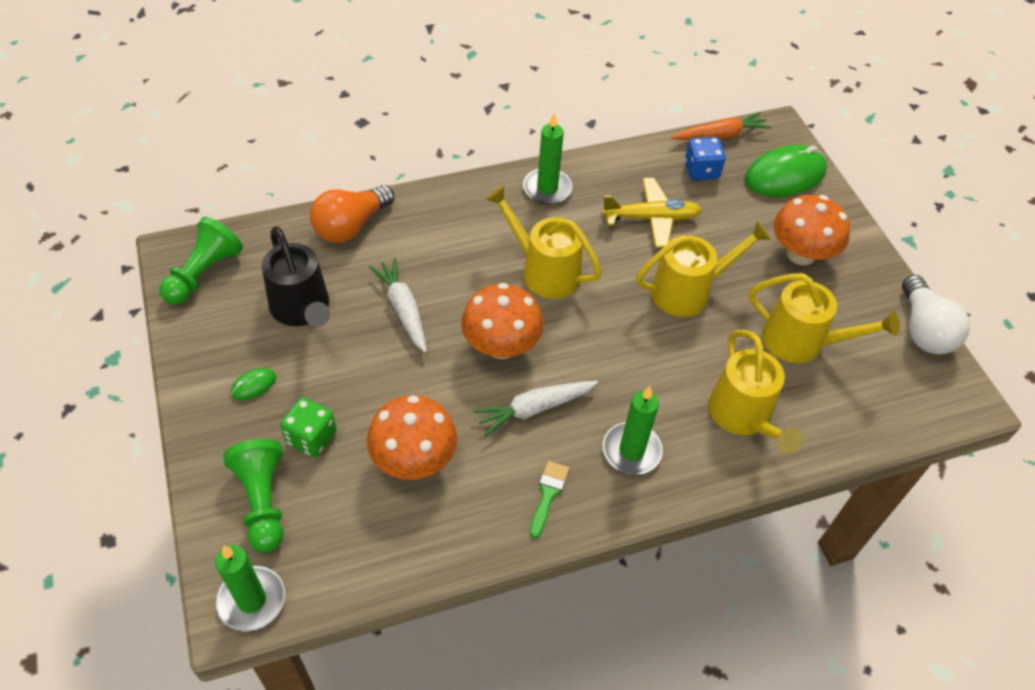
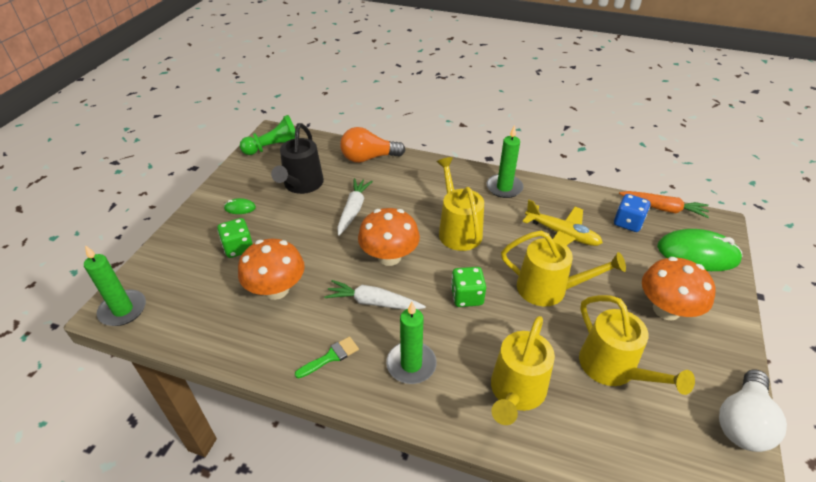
camera: 40 degrees right, 10 degrees down
(263, 501) = (182, 265): green pawn -> none
(620, 345) = (467, 296): none -> green dice

